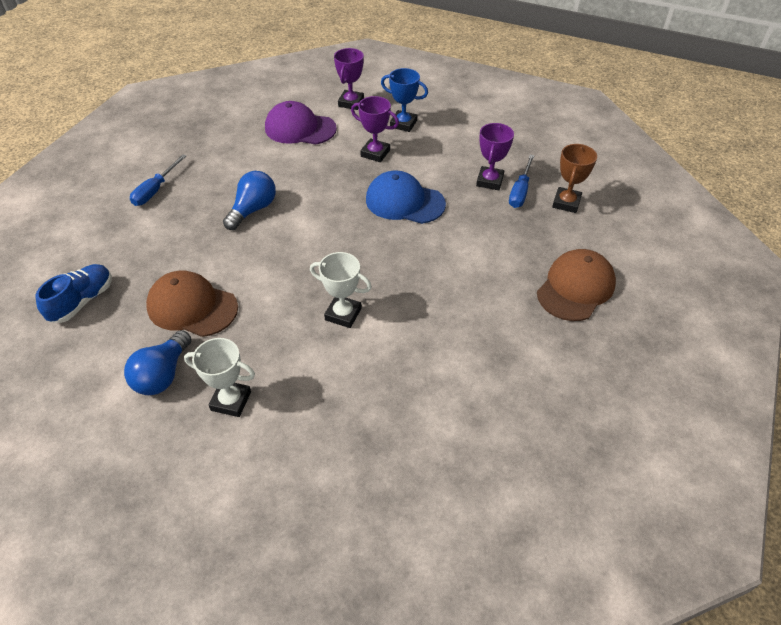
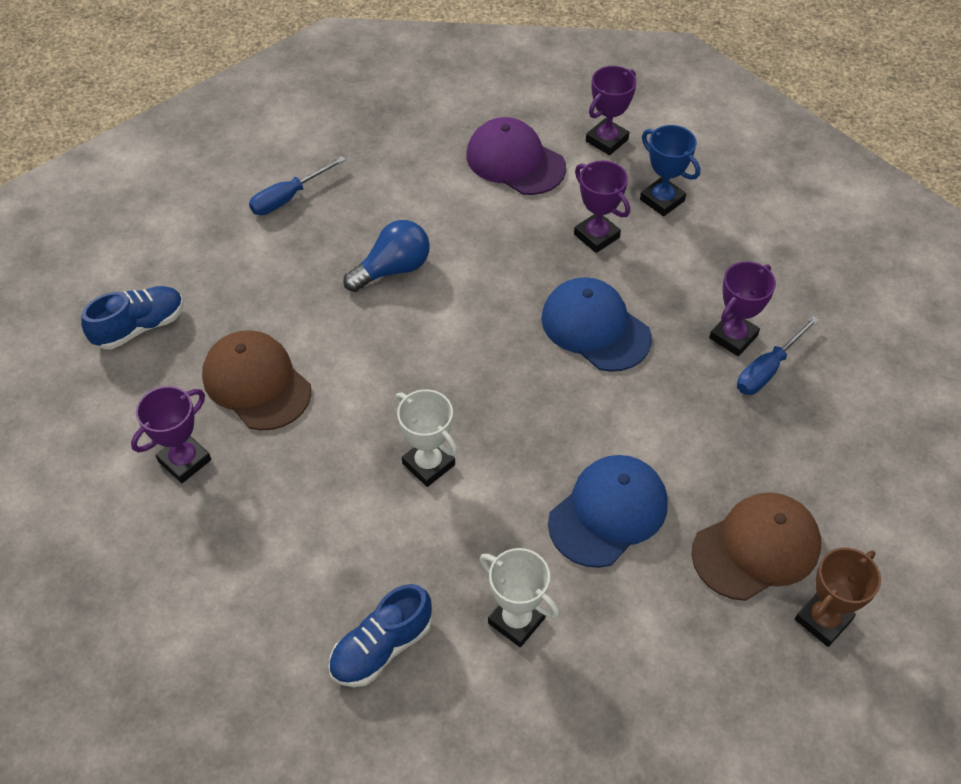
camera: 25 degrees right, 5 degrees up
(163, 375) = (184, 460): blue light bulb -> purple trophy
(231, 401) = (242, 526): white trophy -> white trophy (516, 620)
(376, 439) = (381, 647): none -> blue shoe
(476, 300) = (608, 512): none -> blue cap
(566, 203) = (825, 412): brown trophy -> brown trophy (823, 620)

